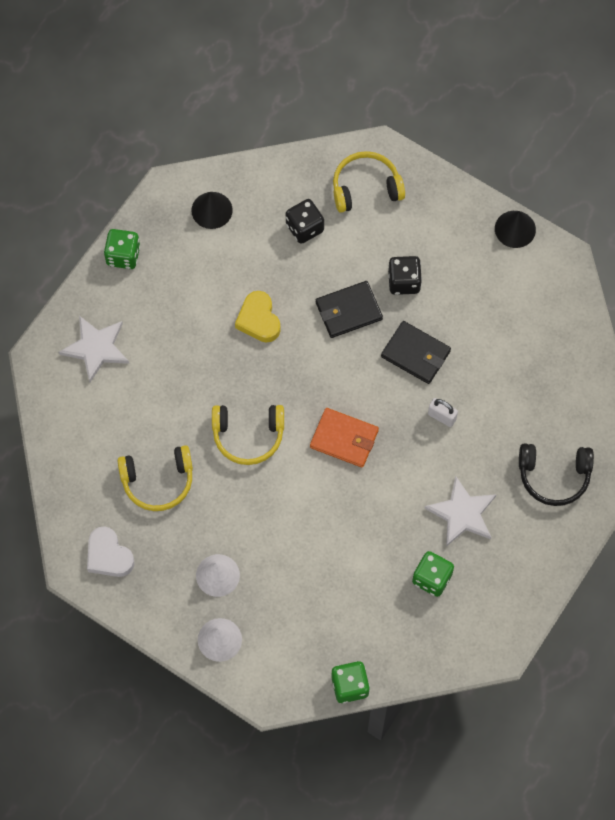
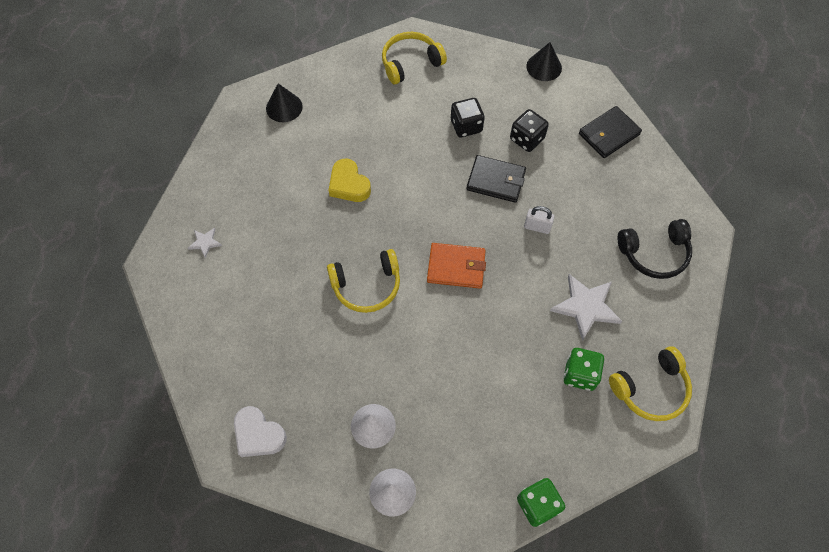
camera: 15 degrees left, 5 degrees down
(96, 348) = (205, 242): white star -> white star, size x0.50
(123, 256) = (214, 160): green dice -> none
(158, 481) = (291, 349): yellow headphones -> yellow headphones (651, 389)
(304, 228) = (368, 104): black dice -> black dice (527, 139)
(348, 311) = (426, 159): black wallet -> black wallet (609, 134)

